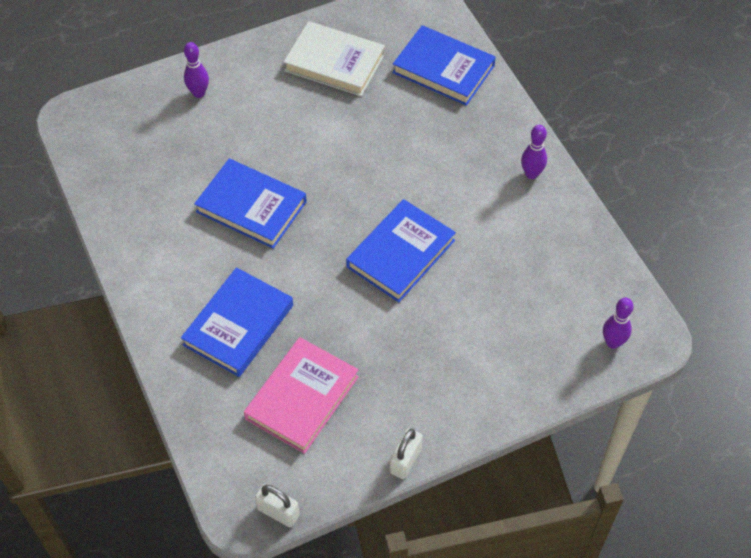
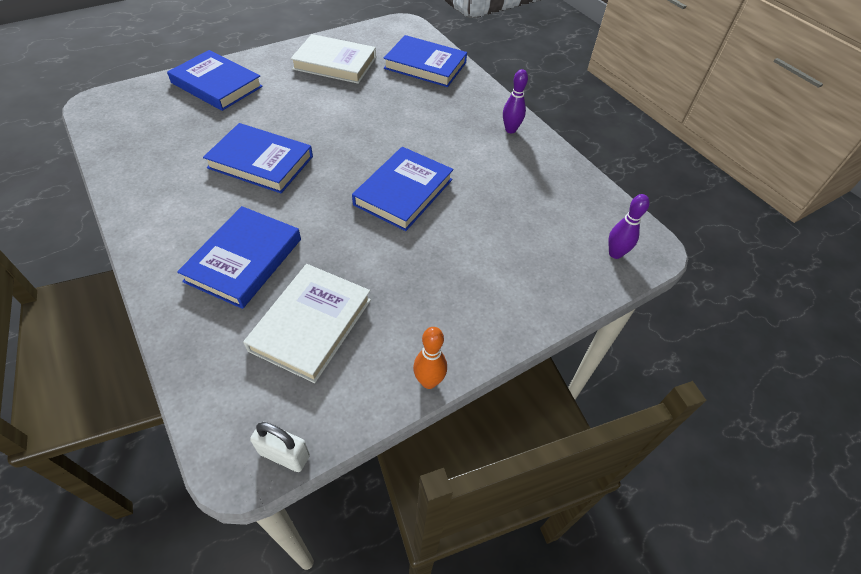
camera: 10 degrees left, 5 degrees down
(199, 93) = (216, 85): purple bowling pin -> blue book
(302, 397) = (311, 324): pink book -> white book
(405, 460) = (429, 381): white padlock -> orange bowling pin

